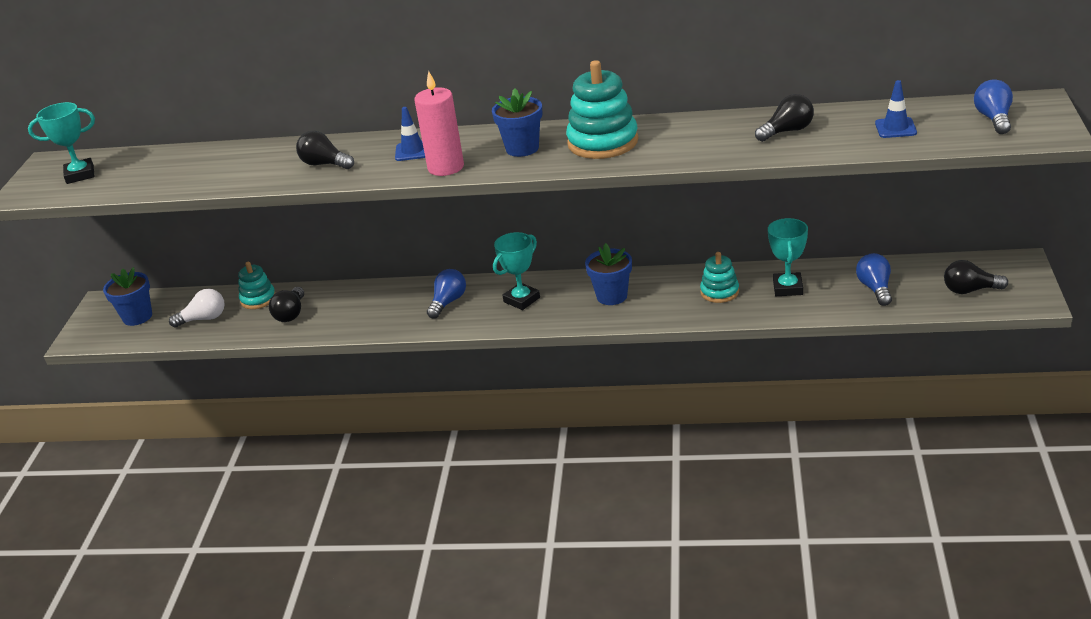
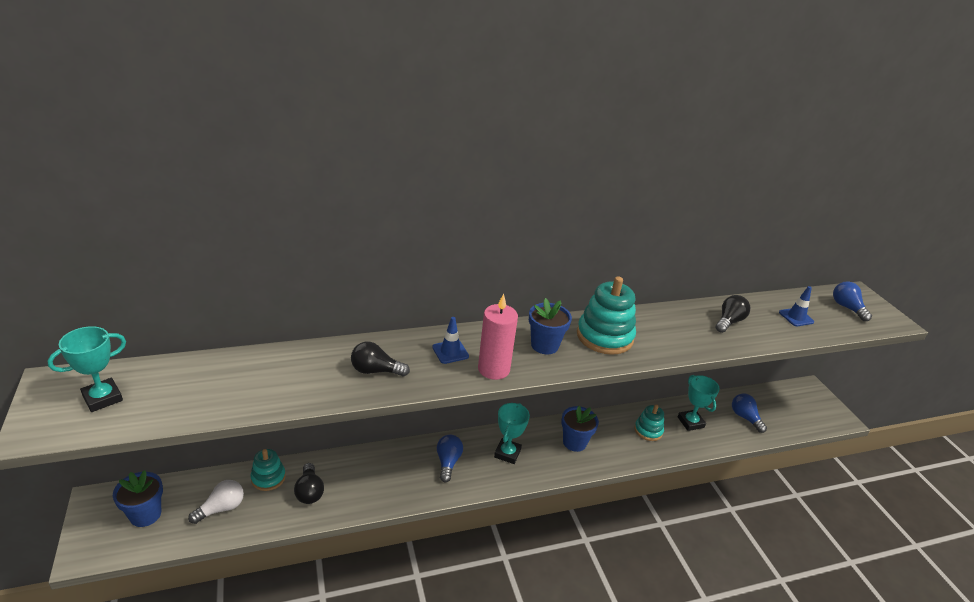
camera: 30 degrees left, 0 degrees up
(970, 290) = (800, 413): black light bulb -> none

